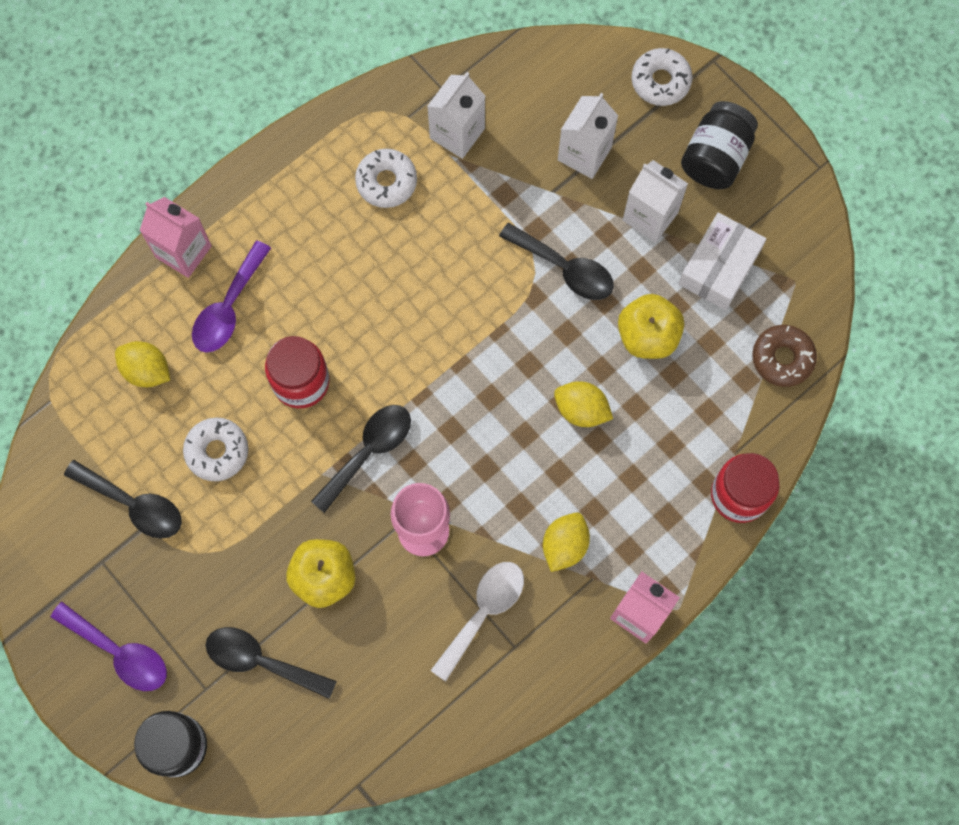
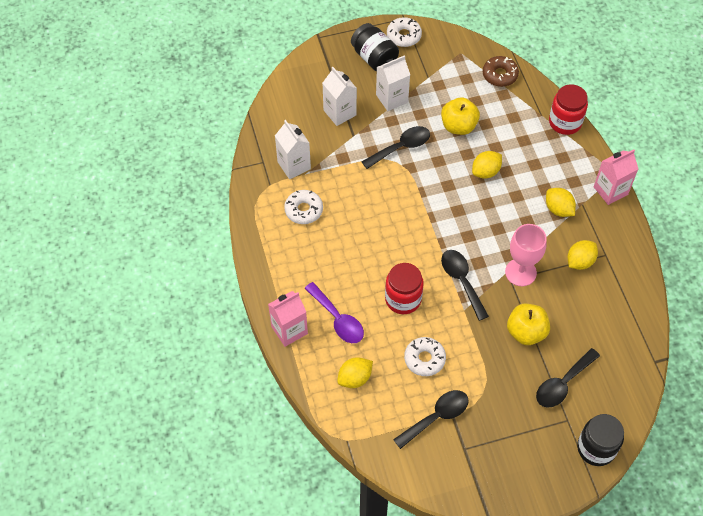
camera: 65 degrees left, 15 degrees down
(120, 652) = (526, 459): purple spoon -> none
(483, 612) = (580, 261): white spoon -> yellow lemon
(660, 81) = (317, 63): white donut -> white donut (404, 36)
(719, 267) = (436, 81): white box -> none

